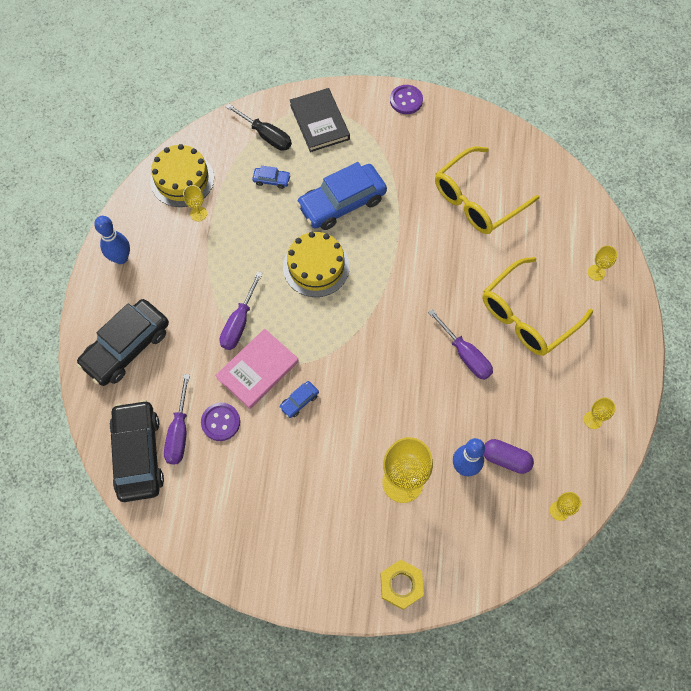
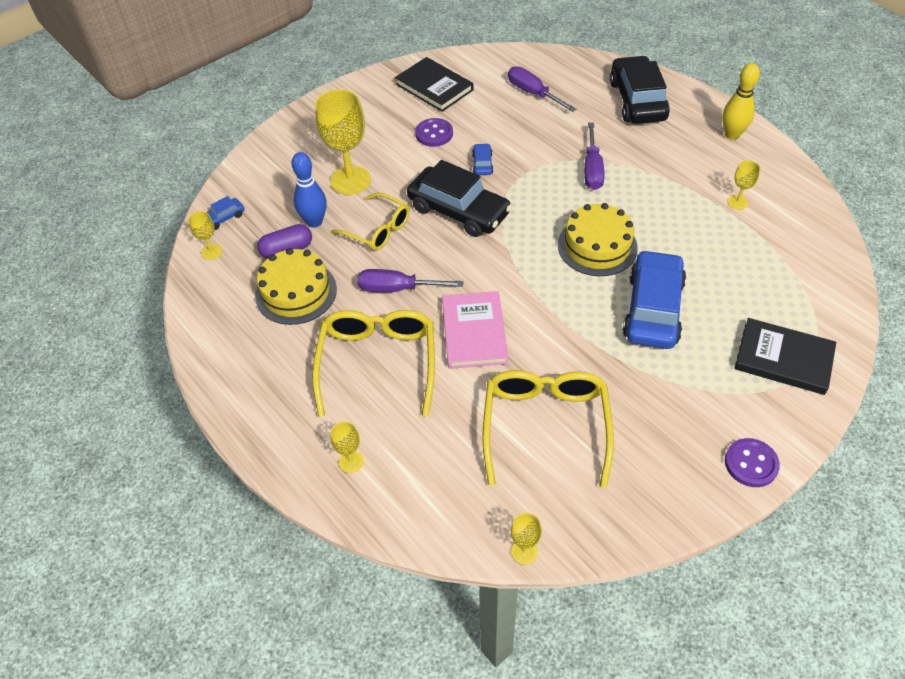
camera: 135 degrees right, 15 degrees down
(121, 258) = (732, 135): blue bowling pin -> yellow bowling pin
(138, 454) = (539, 68): black car -> black car (458, 211)
(182, 179) = (792, 212): yellow cake -> yellow cake (296, 292)
(220, 422) = (516, 116): purple button -> purple button (434, 134)
(236, 521) = (434, 87): none -> black book
(239, 322) = (592, 169): purple screwdriver -> purple screwdriver turned 150 degrees counterclockwise
(257, 370) = (536, 156): pink book -> pink book (474, 332)
(266, 135) = (800, 302): black screwdriver -> none
(271, 180) = (733, 273): blue car -> blue car (223, 218)
(401, 585) = (289, 136): yellow nut -> none
(429, 415) = (378, 229): none -> yellow glasses
(593, 420) = (237, 331): yellow goblet -> yellow goblet (524, 551)

